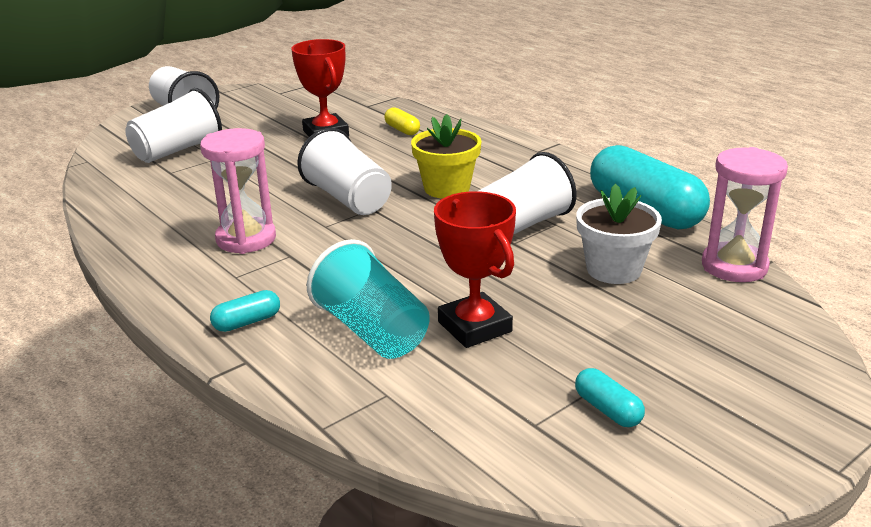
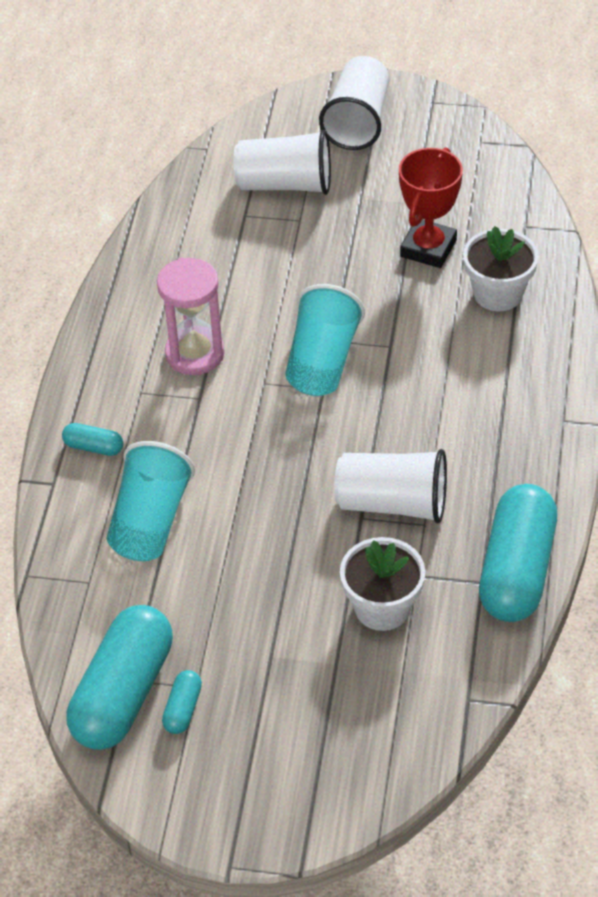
camera: 50 degrees right, 20 degrees up
(348, 199) = (322, 361): white cup -> turquoise cup
(402, 130) = (498, 293): yellow capsule -> white flower pot
(447, 188) = (411, 410): yellow flower pot -> none
(474, 327) = (212, 575): red trophy -> none
(547, 436) = (123, 694): none -> turquoise capsule
(734, 266) = (471, 684): pink hourglass -> none

